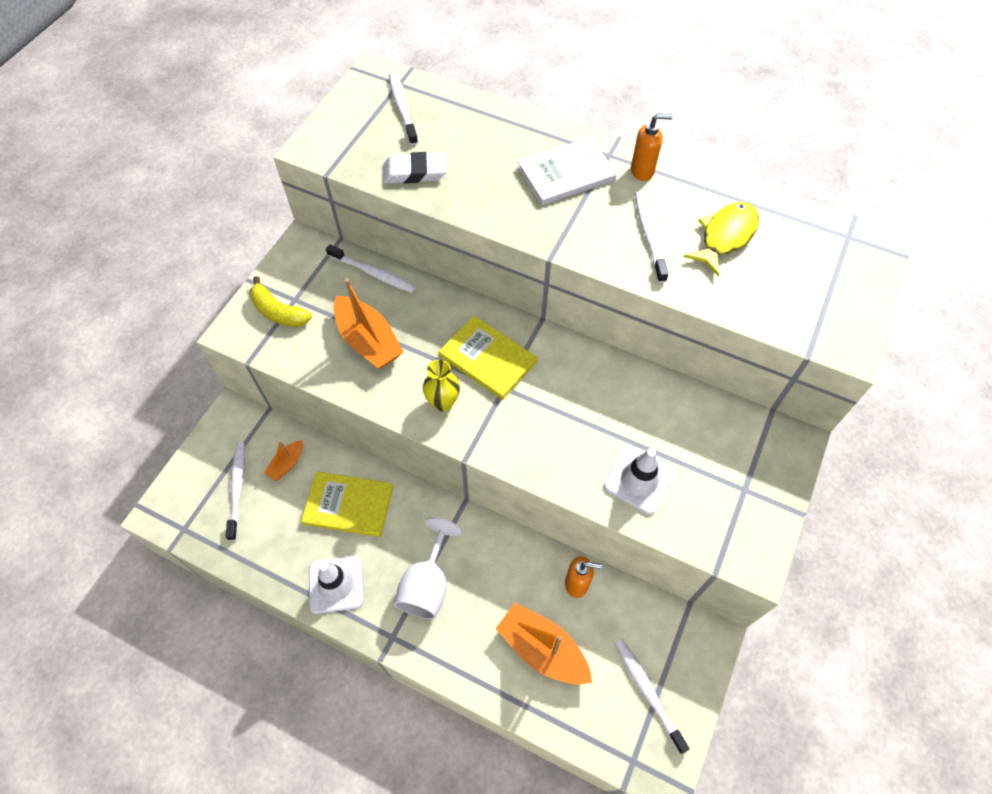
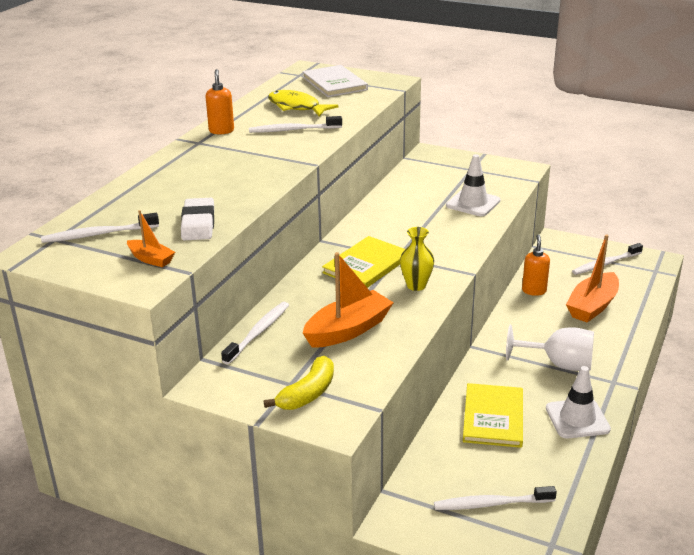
camera: 90 degrees left, 30 degrees down
(287, 464) = (454, 467): orange boat -> orange boat (151, 259)
(566, 174) = (217, 158): white book -> white book (334, 83)

